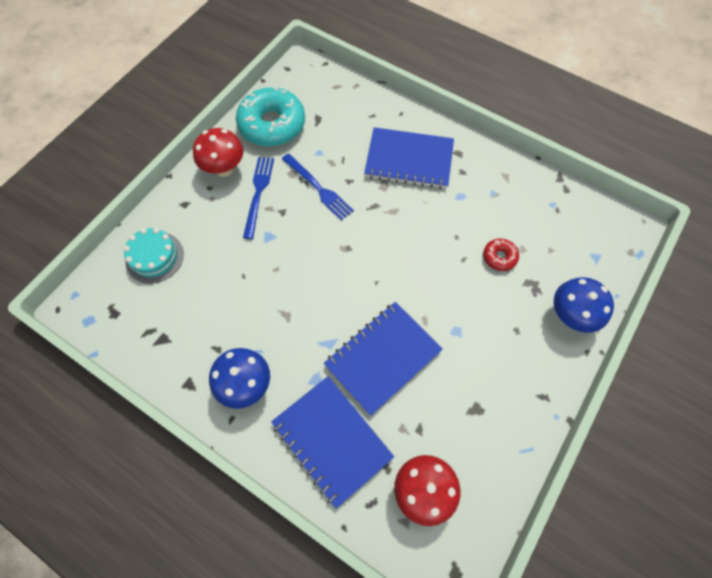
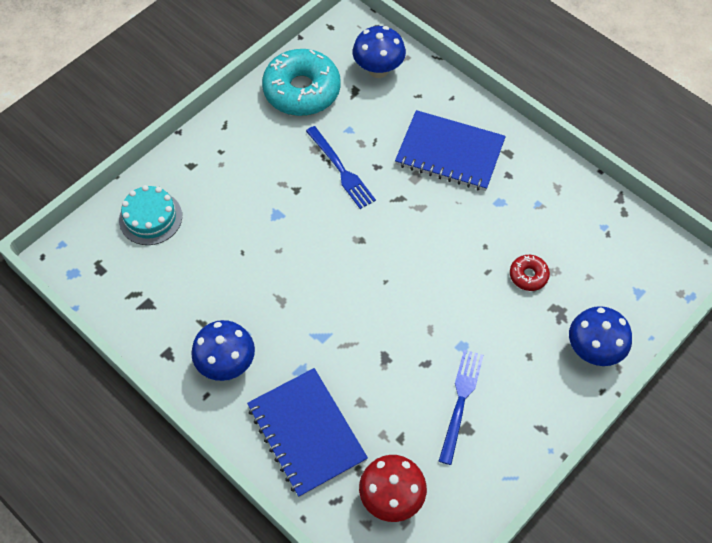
camera: 10 degrees right, 5 degrees down
(224, 168) = (240, 133): red mushroom -> none
(258, 193) = (273, 165): blue fork -> blue fork (461, 401)
(334, 98) = (378, 70): none -> blue mushroom
(383, 358) = (376, 361): blue notebook -> none

